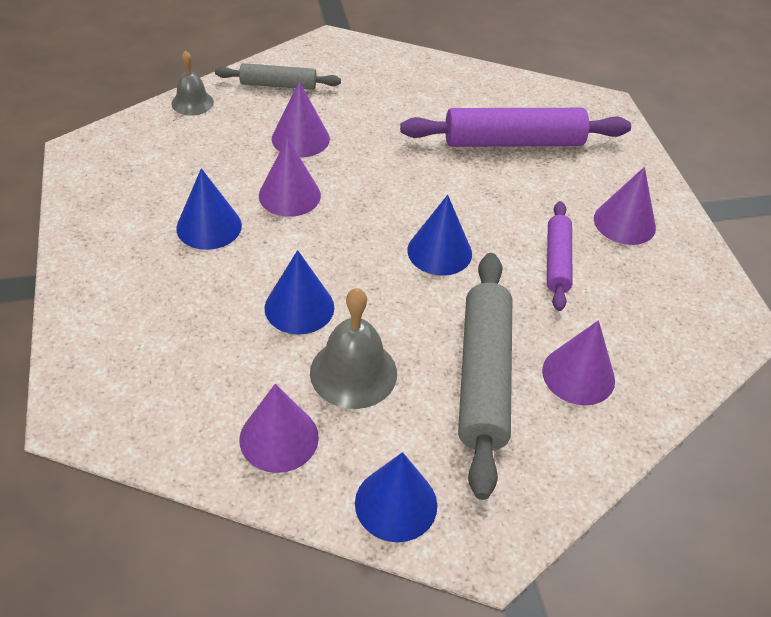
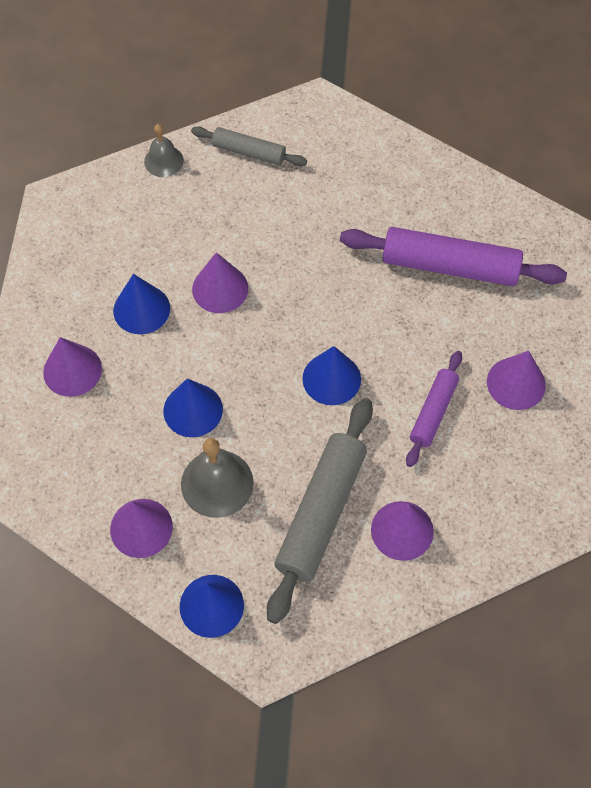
camera: 20 degrees right, 15 degrees up
(300, 138) = (249, 223): purple cone -> purple cone (72, 370)

